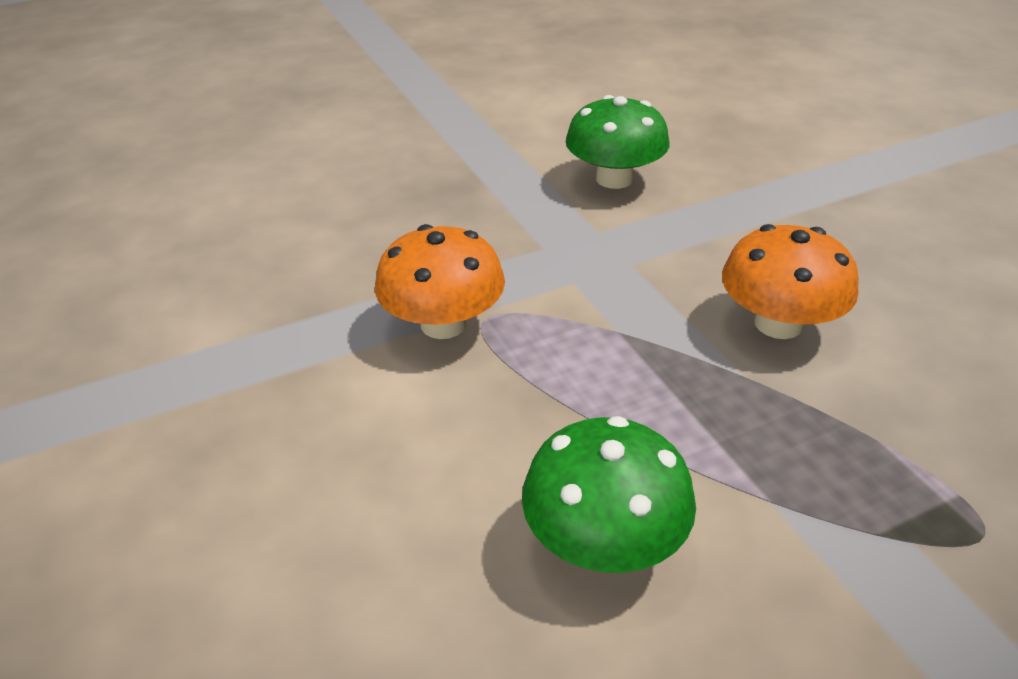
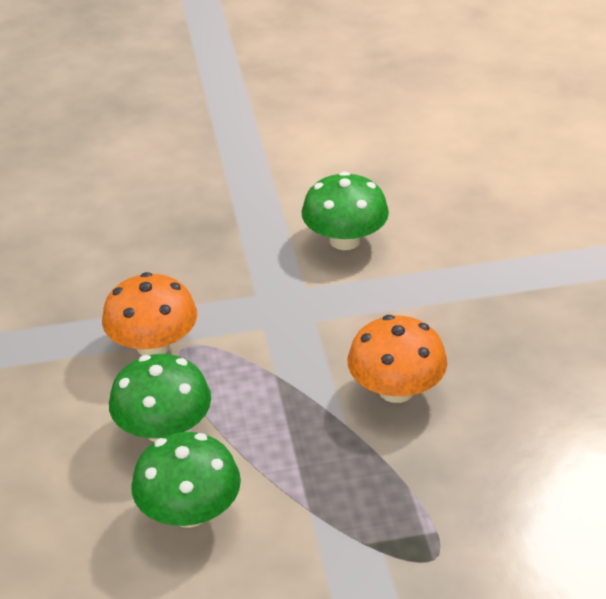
camera: 15 degrees right, 0 degrees up
(508, 428) = (164, 429): none -> green mushroom

